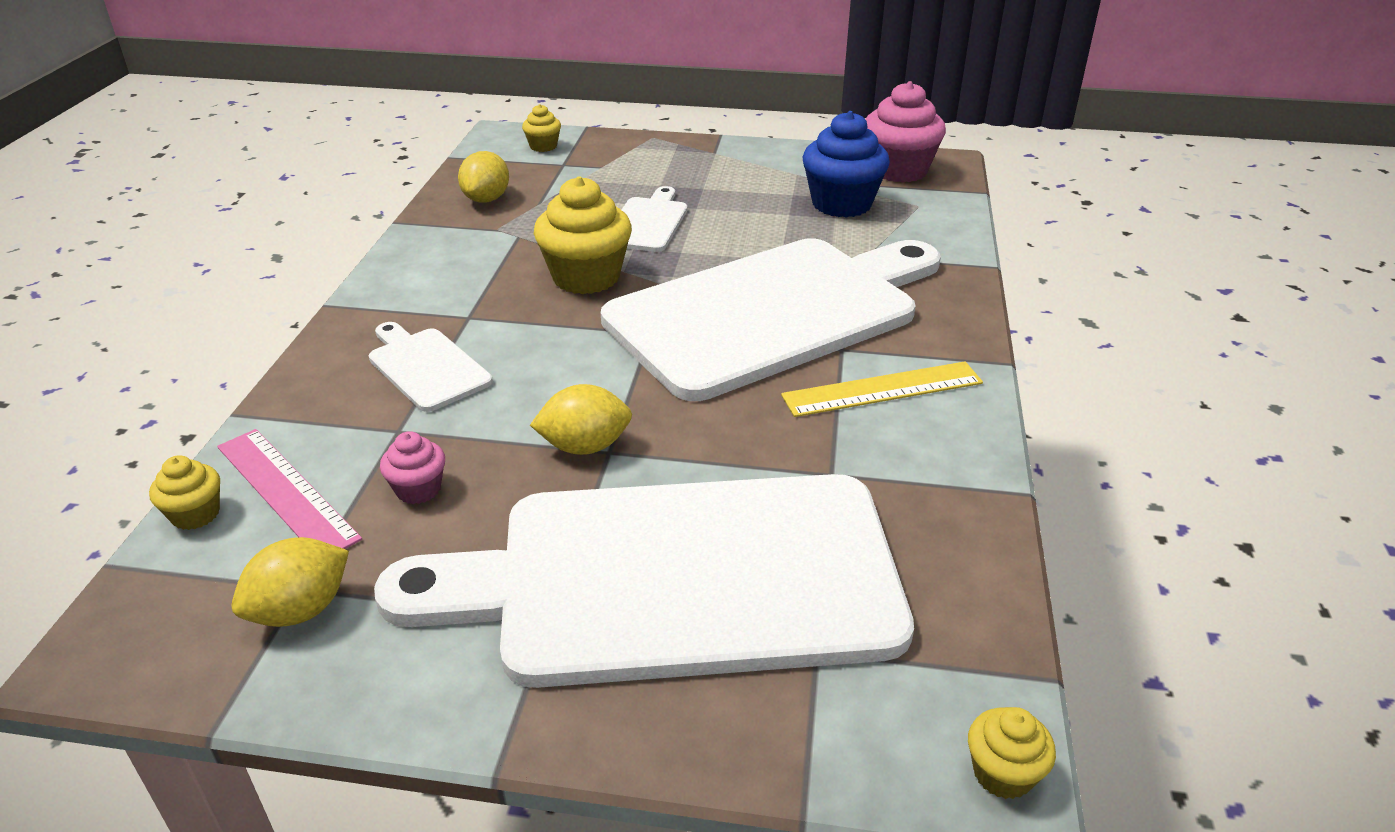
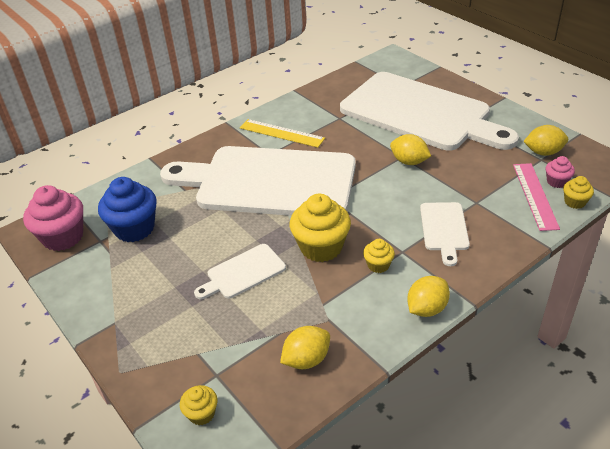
camera: 135 degrees left, 5 degrees up
(384, 278) = (427, 308): none -> yellow lemon
(418, 489) = (482, 174): pink cupcake -> pink cupcake (556, 182)
(1002, 773) = (390, 55): yellow cupcake -> yellow cupcake (378, 265)

